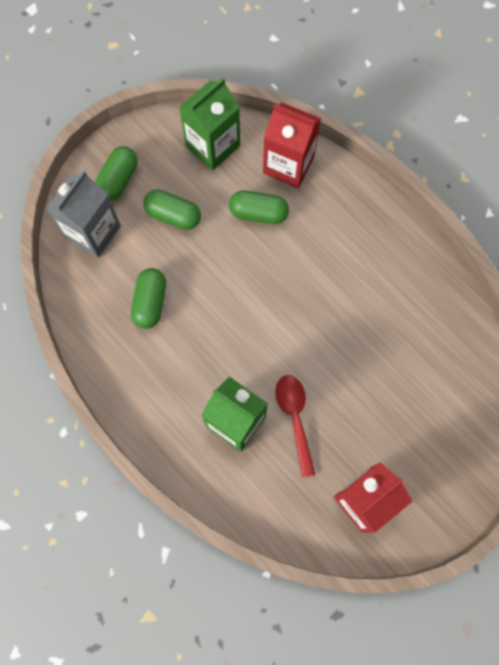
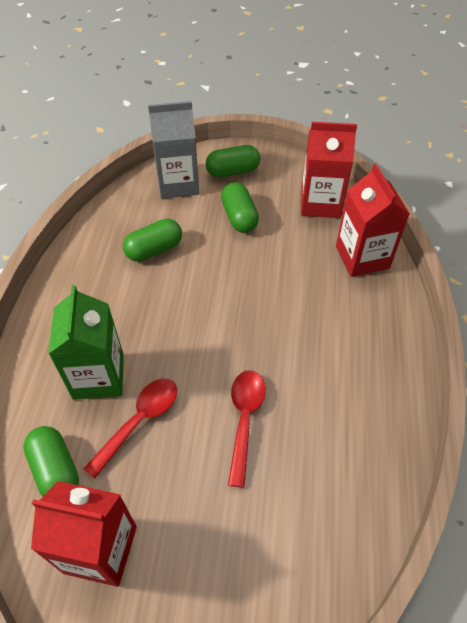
camera: 50 degrees right, 20 degrees down
(212, 146) = (320, 203): green carton -> red carton
(258, 213) = (299, 266): green capsule -> green capsule (55, 469)
(348, 351) = (244, 419): none -> red spoon

